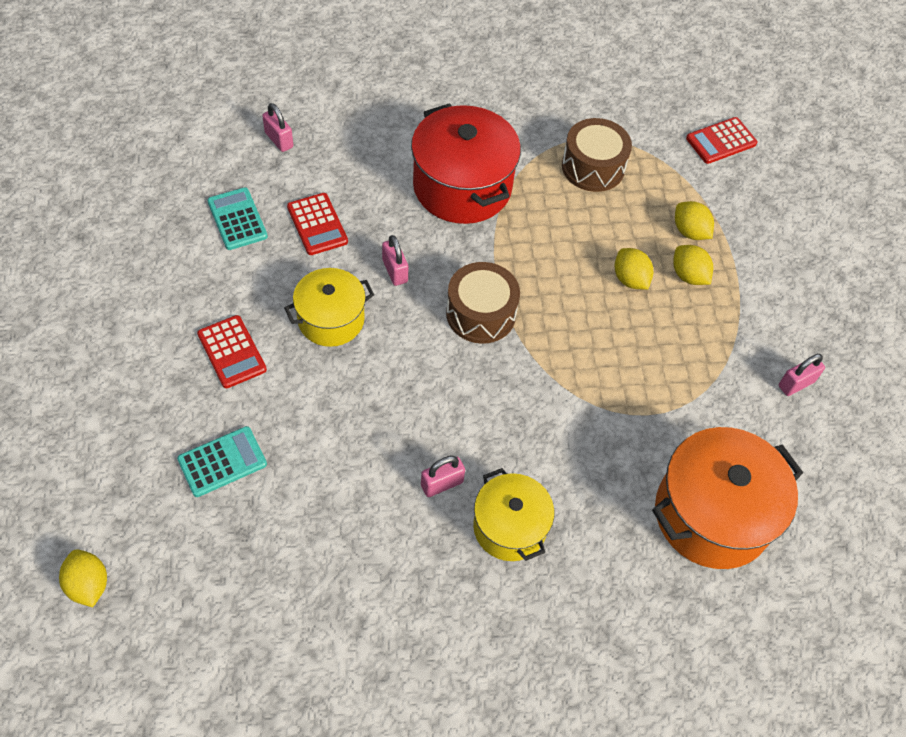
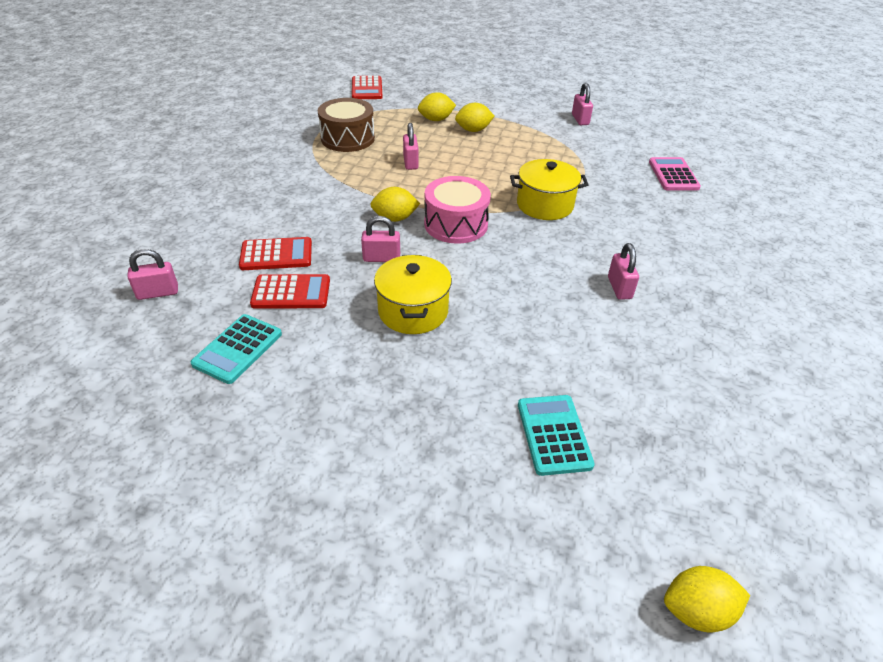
camera: 65 degrees left, 15 degrees down
(232, 352) = (414, 394): red calculator -> red calculator (276, 255)
(237, 219) = (238, 349): turquoise calculator -> turquoise calculator turned 60 degrees counterclockwise
(462, 187) = (316, 199): red pot -> none
(481, 313) = (456, 224): brown drum -> pink drum
(509, 527) = (668, 263): yellow pot -> yellow pot (545, 205)
(577, 238) = (410, 162): none -> pink padlock
(630, 279) = (463, 152): yellow lemon -> yellow lemon (395, 218)
(712, 514) = (673, 175): orange pot -> pink calculator

